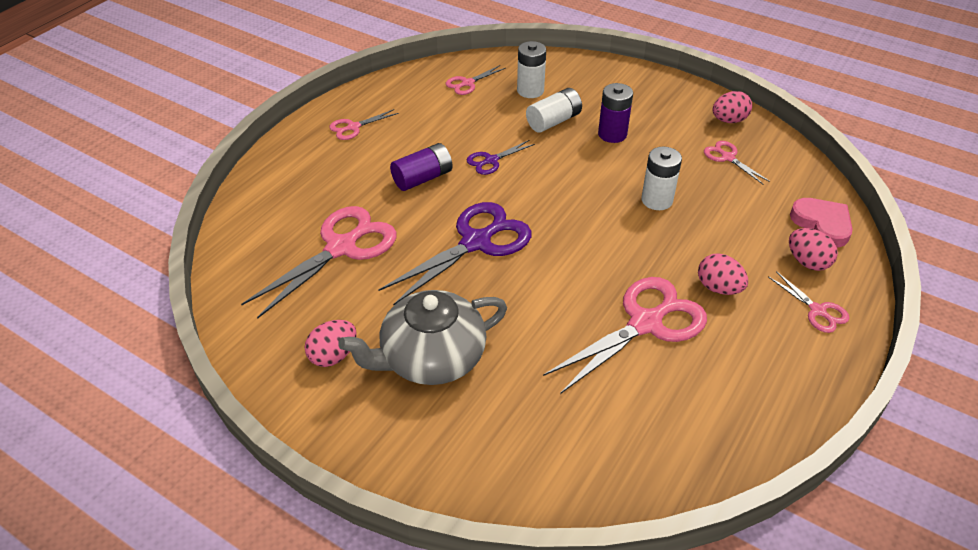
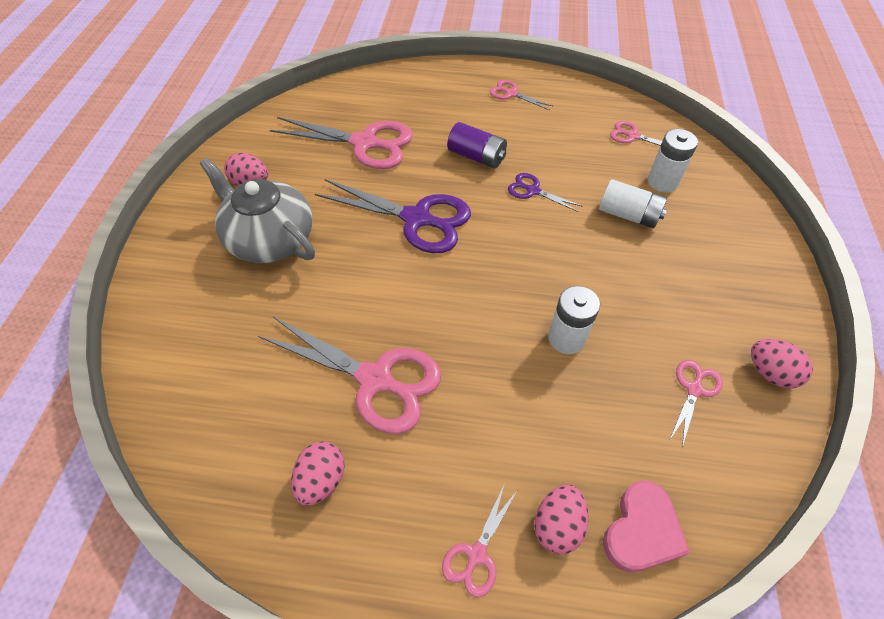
camera: 65 degrees right, 10 degrees up
(612, 134) = (647, 268): purple battery -> none
(718, 288) = (460, 434): pink egg -> pink egg (321, 480)

